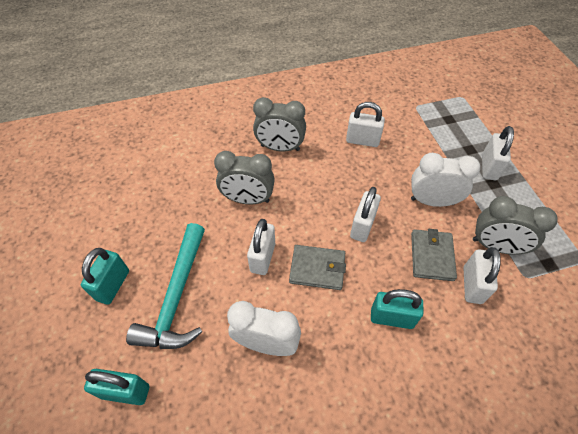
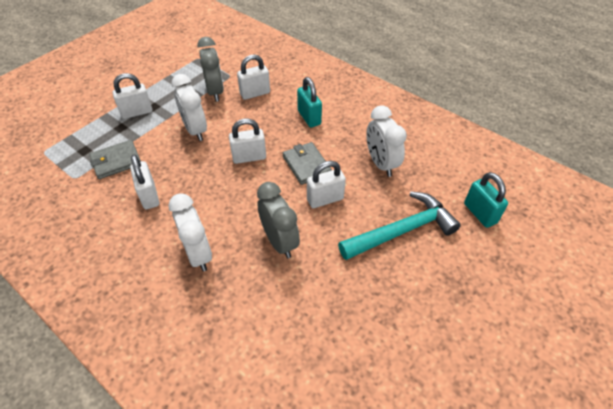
camera: 125 degrees left, 5 degrees down
(113, 285) = (436, 280): turquoise padlock -> none
(280, 148) = (198, 253): grey clock -> white clock
(432, 256) = (247, 115): grey wallet -> grey wallet (116, 161)

